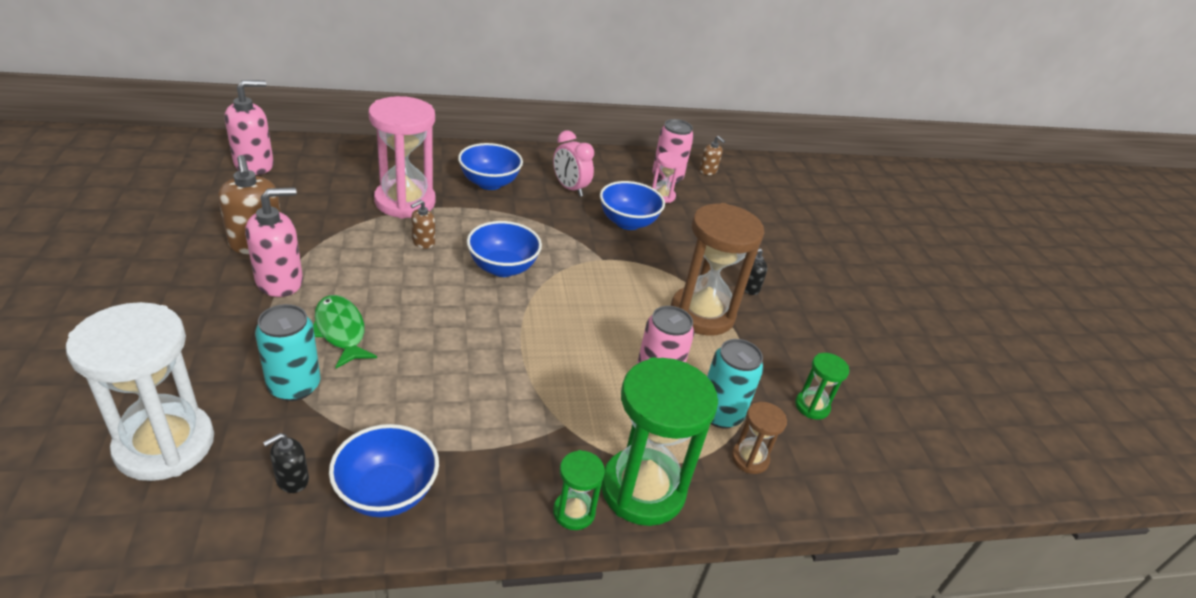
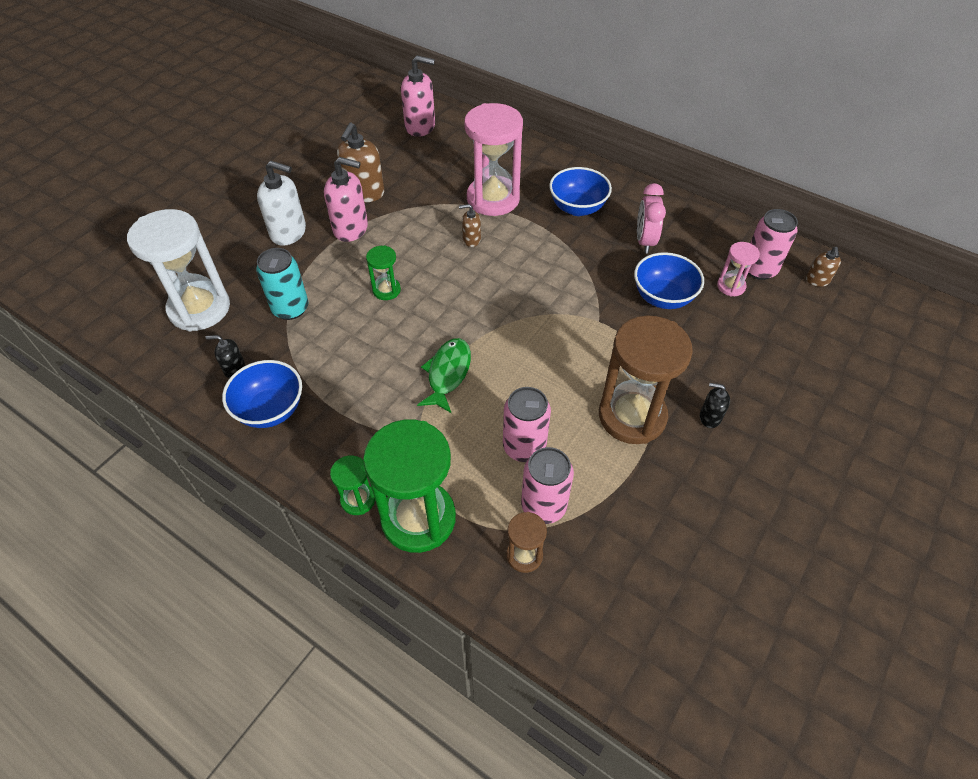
camera: 50 degrees right, 15 degrees up
(202, 315) = (288, 232): none -> white soap dispenser
(340, 331) = (351, 284): green fish -> green fish (448, 373)
(502, 268) = (507, 289): blue bowl -> none
(720, 414) = (543, 506): turquoise can -> pink can
(812, 406) = (634, 555): green hourglass -> green hourglass (386, 290)

